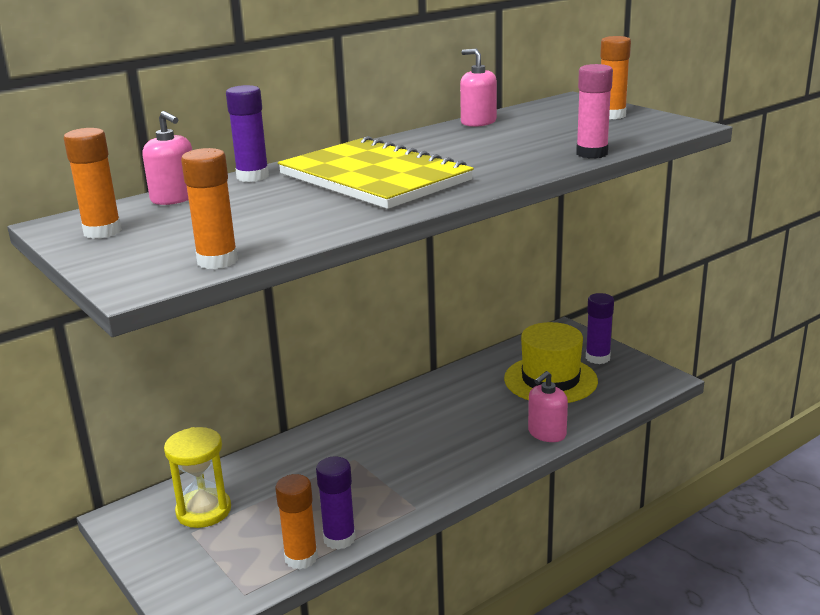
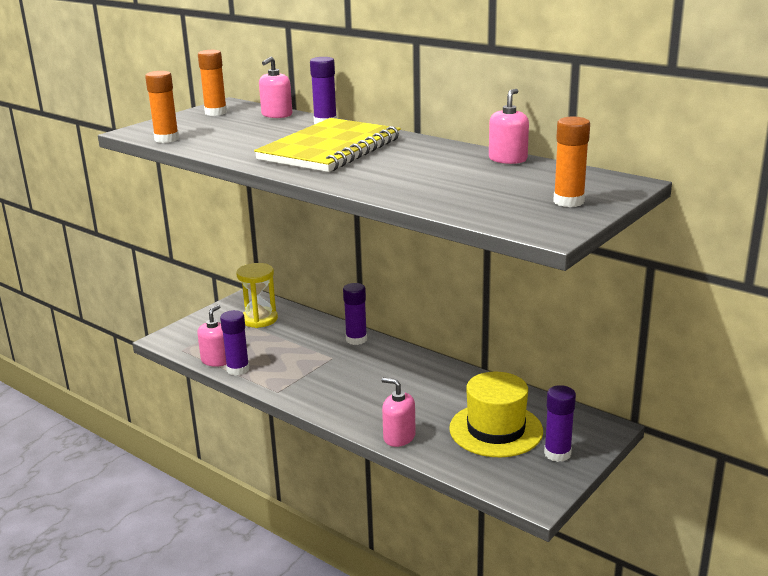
camera: 75 degrees right, 0 degrees up
(301, 558) = (216, 360): orange glue stick -> pink soap dispenser
(320, 437) = (356, 339): none -> purple glue stick
(592, 153) = (421, 202): pink glue stick -> none

